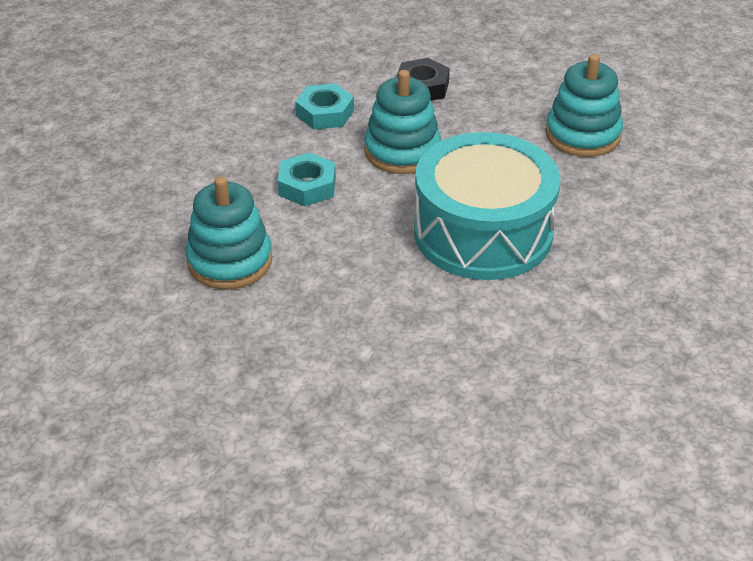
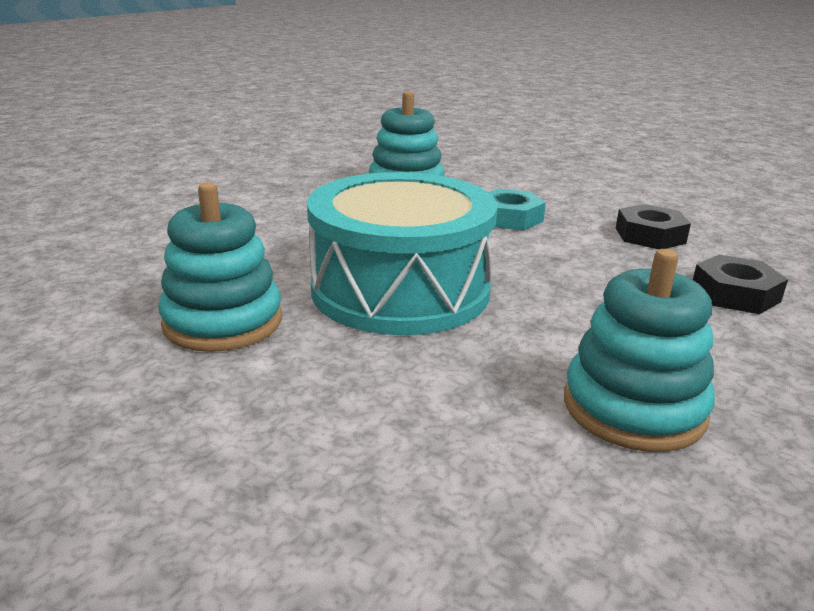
camera: 100 degrees right, 15 degrees down
(325, 113) = (650, 235): turquoise nut -> black nut
(402, 151) = (574, 265): turquoise stacking toy -> turquoise stacking toy (223, 322)

